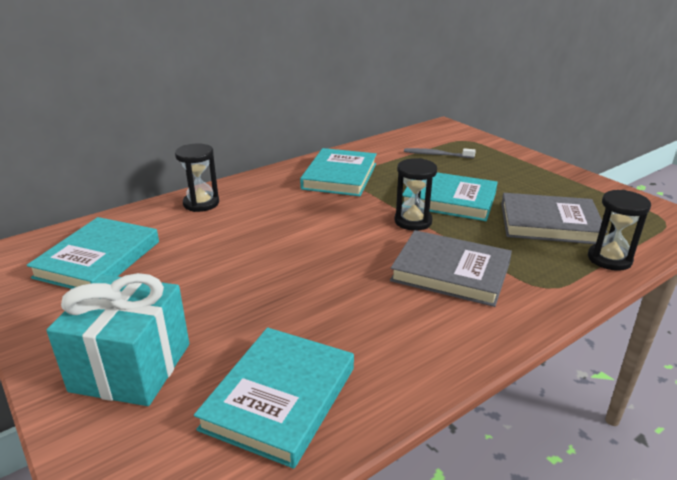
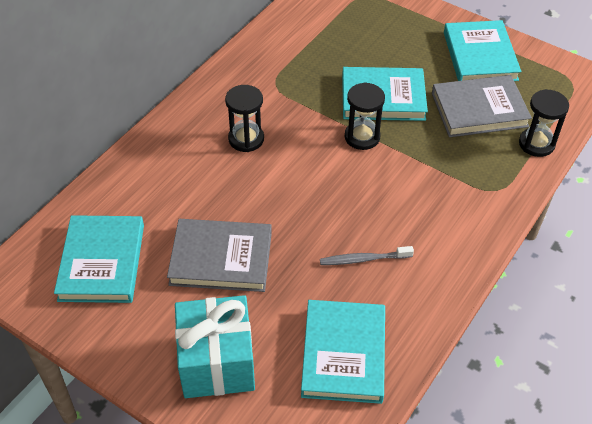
camera: 20 degrees left, 20 degrees up
(201, 203) = (149, 162): black hourglass -> black hourglass (246, 139)
(339, 176) = (264, 87): turquoise book -> turquoise book (480, 56)
(436, 155) = (345, 28): grey toothbrush -> grey toothbrush (363, 259)
(451, 272) = (417, 193): grey book -> grey book (221, 258)

